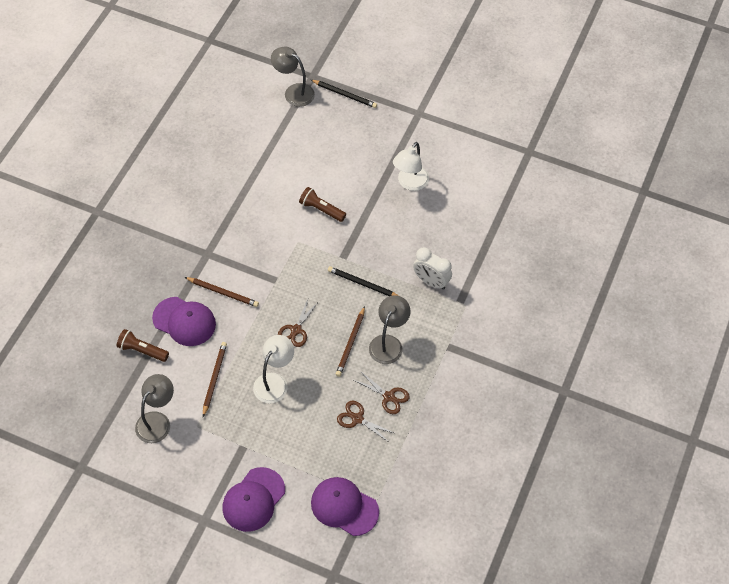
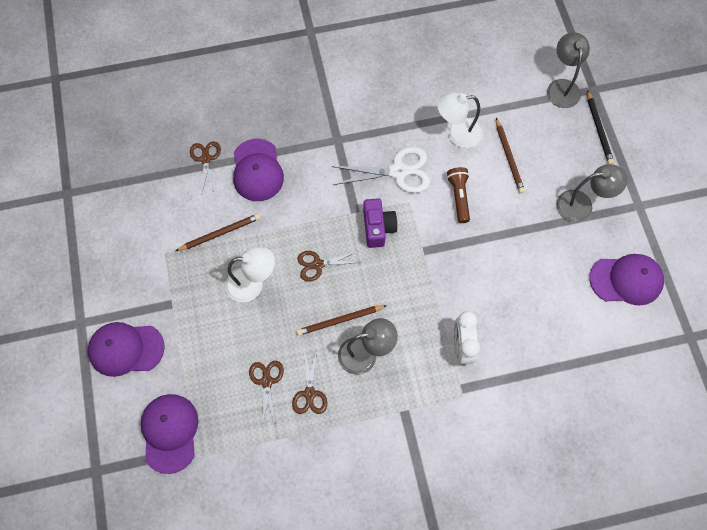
camera: 55 degrees right, 10 degrees up
(142, 350) = (205, 159): brown flashlight -> brown scissors
(157, 421) = (148, 218): grey lamp -> grey lamp (582, 205)
(223, 292) = (309, 179): brown pencil -> brown pencil (509, 157)
(268, 232) = (398, 171): none -> white scissors
(301, 274) = (378, 228): none -> purple camera
(363, 284) = (410, 287): black pencil -> none
(410, 183) = (553, 252): white lamp -> white lamp (457, 134)
(463, 157) = (626, 280): none -> purple cap

